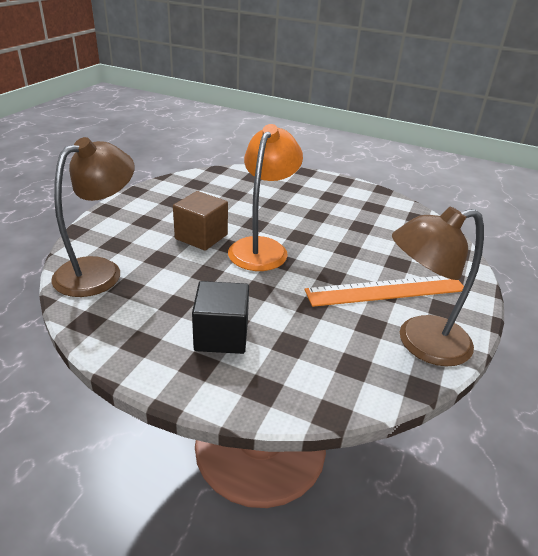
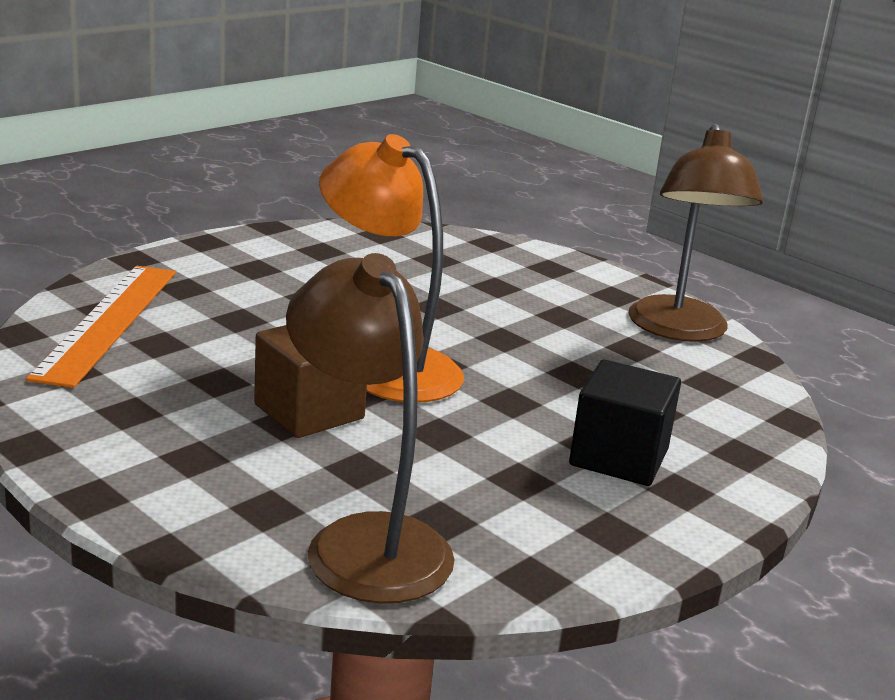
camera: 70 degrees left, 10 degrees down
(386, 290) = (559, 314): orange ruler -> orange ruler (107, 322)

